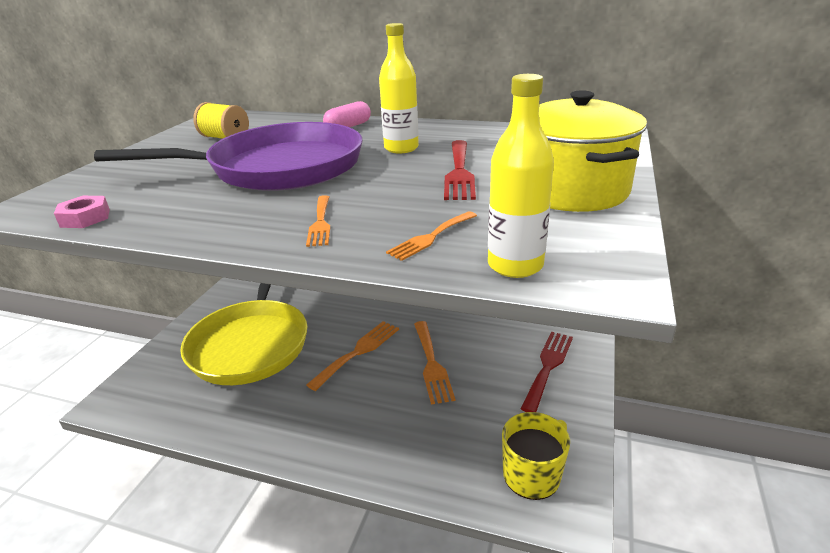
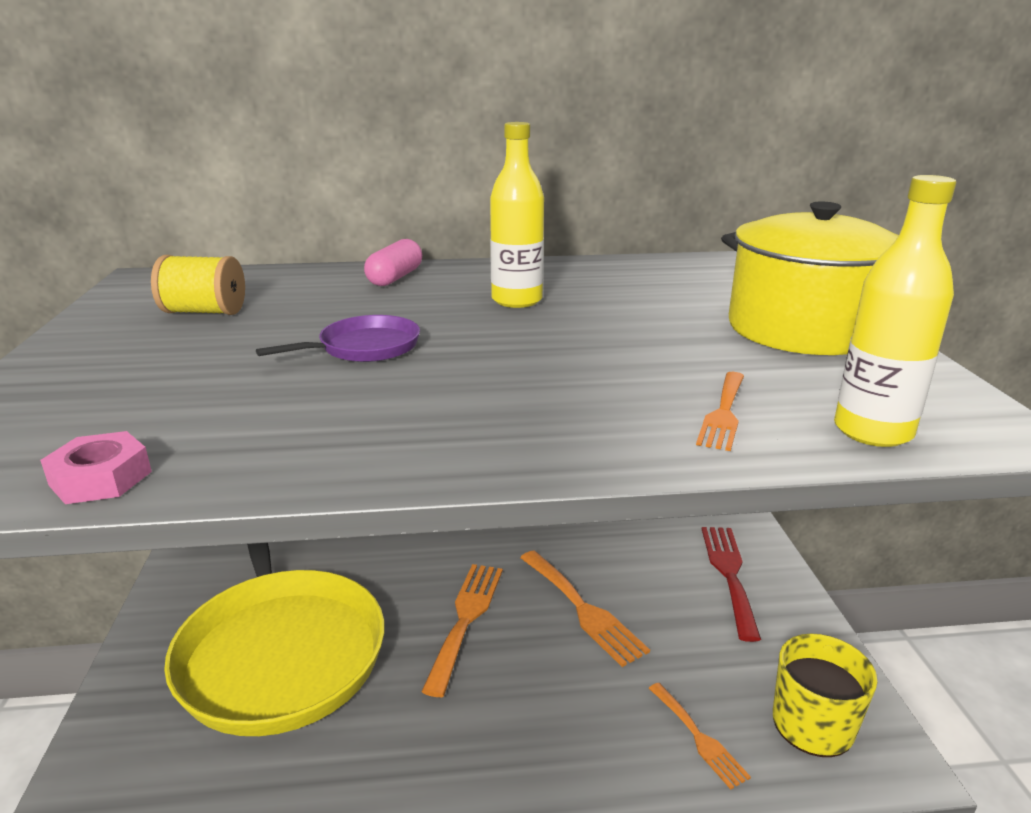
camera: 25 degrees left, 5 degrees down
(278, 168) = (365, 347): purple pan -> purple pan, size x0.41
(320, 223) = (544, 418): orange fork -> orange fork (699, 737)
(459, 172) = (640, 323): red fork -> none

